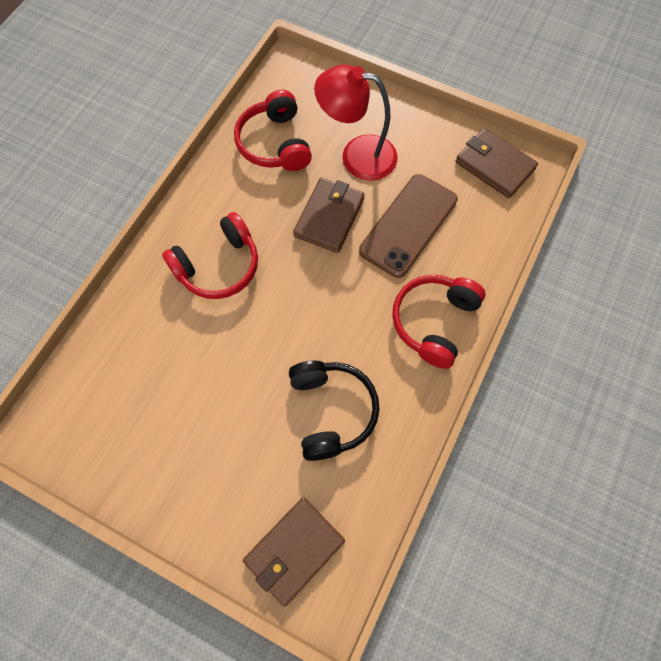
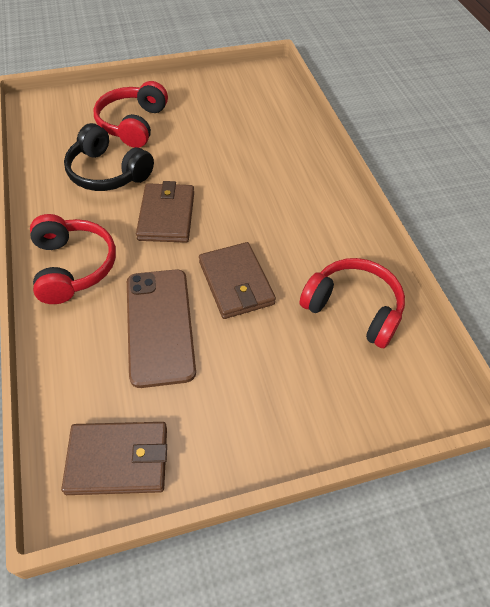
camera: 135 degrees right, 15 degrees down
(218, 266) = (277, 195): red headphones -> red headphones (133, 124)
(294, 550) = (72, 110): brown wallet -> brown wallet (166, 216)
(357, 155) = (270, 355): red lamp -> none

